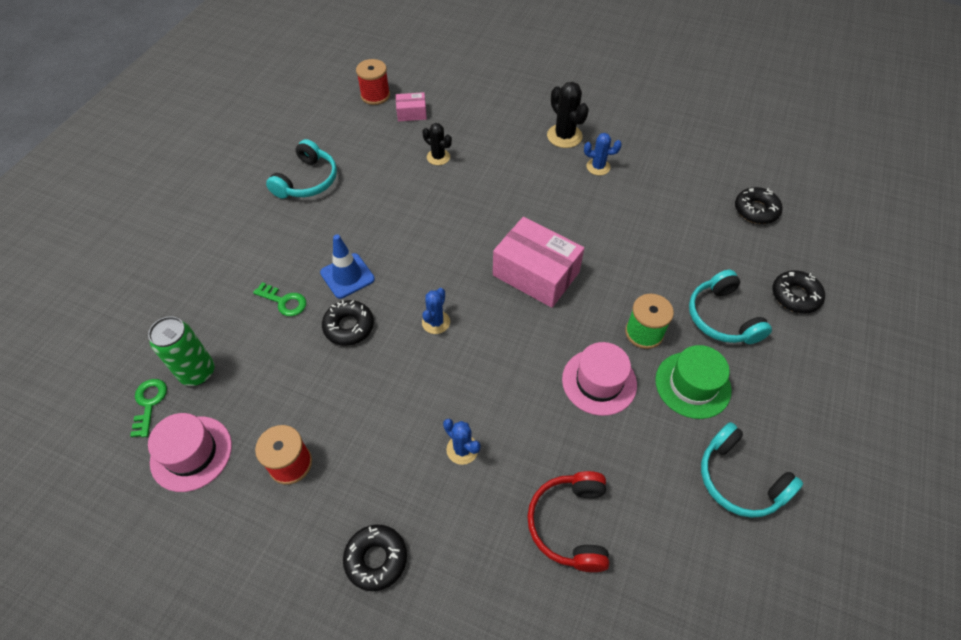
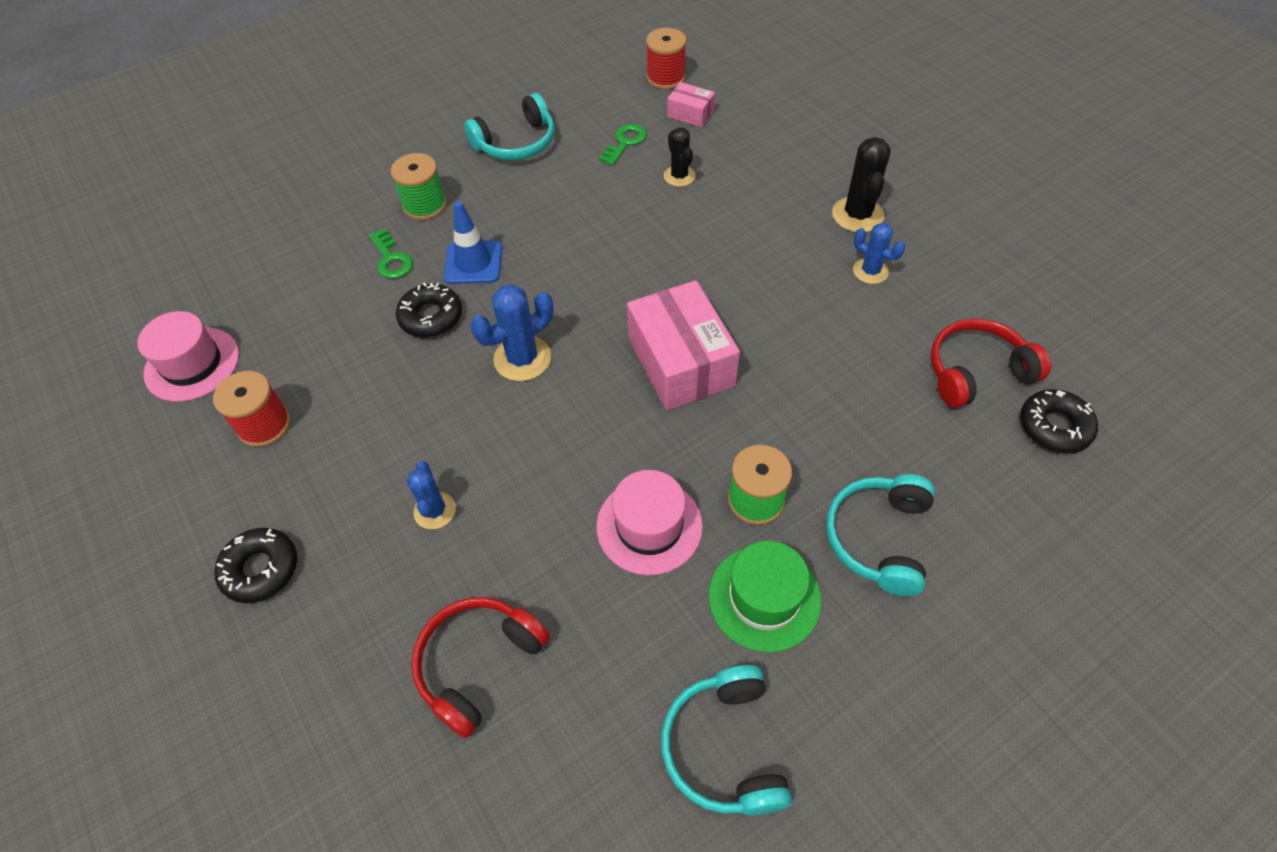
camera: 35 degrees right, 0 degrees up
(149, 403) = (197, 297): green key -> green key (625, 142)
(197, 372) = (259, 289): green can -> none
(276, 253) = (425, 205): none -> green spool
(436, 322) = (522, 358): blue cactus -> blue cactus, size x1.54
(697, 199) = (976, 372): none -> red headphones
(795, 296) = (1014, 568): black donut -> none

